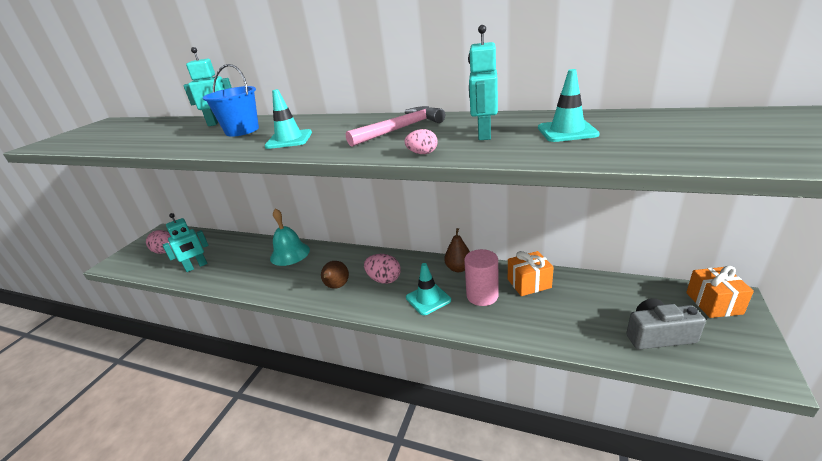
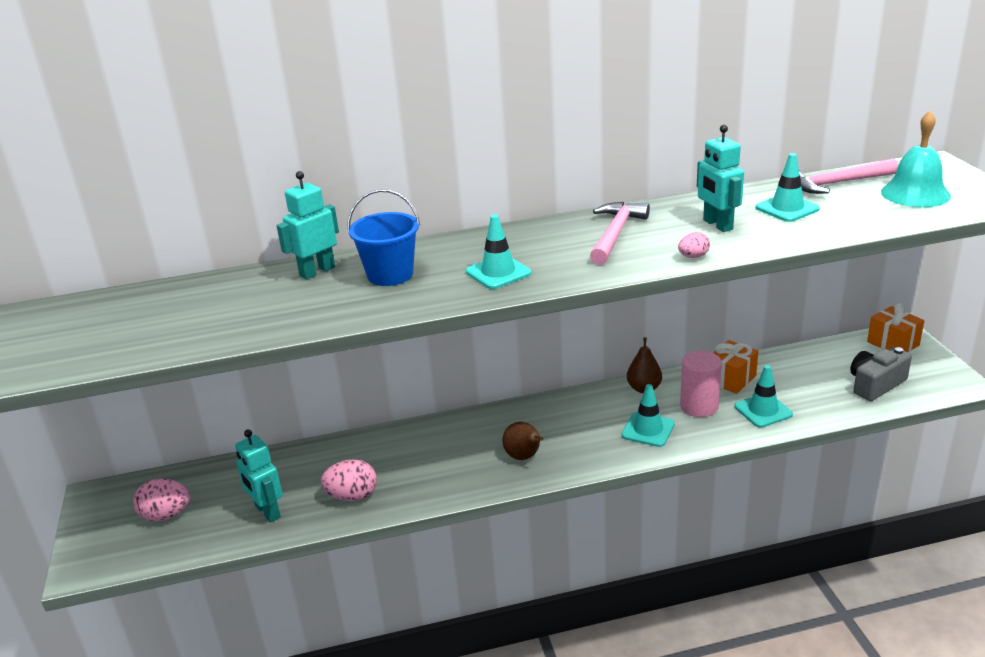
camera: 35 degrees left, 0 degrees up
(196, 266) = (267, 512): turquoise robot -> turquoise robot turned 120 degrees clockwise
(290, 253) = (399, 445): turquoise bell -> turquoise bell (915, 193)
(384, 279) = (573, 429): pink egg -> pink egg (352, 496)
(528, 318) = (763, 410): none -> turquoise traffic cone
(651, 119) = (837, 183): none -> pink hammer

